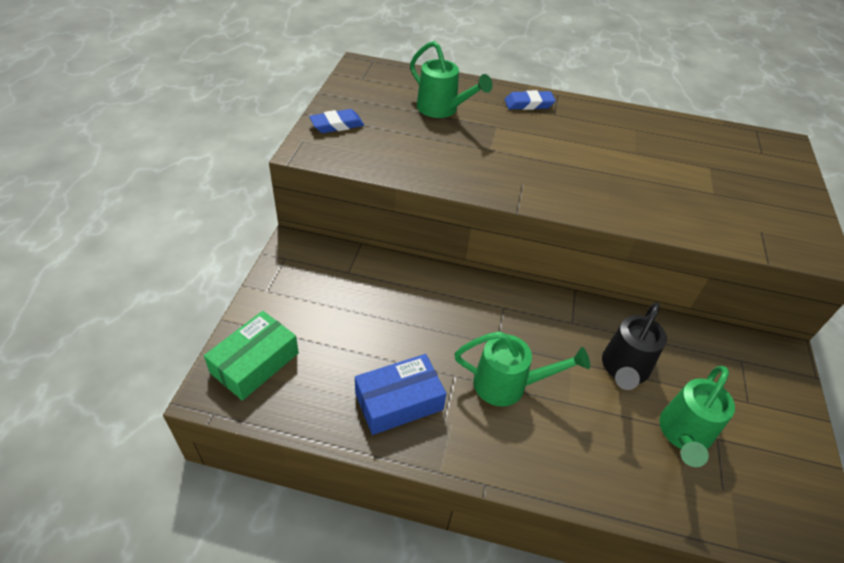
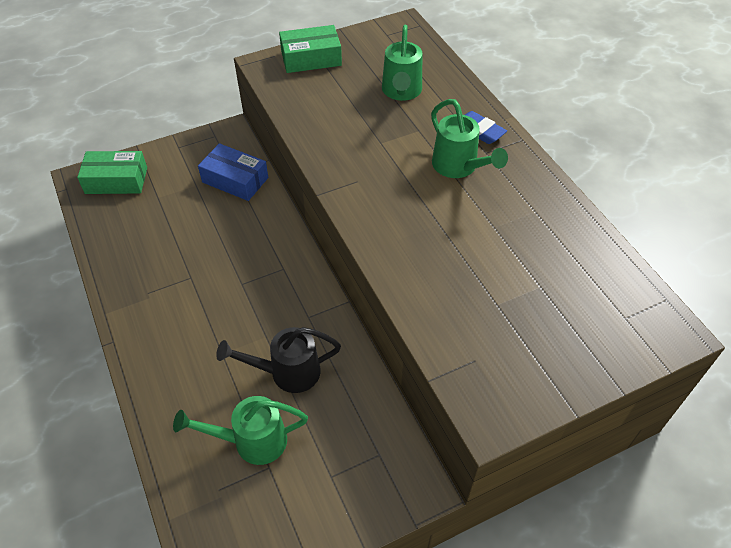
camera: 55 degrees right, 5 degrees up
(337, 125) = (311, 58): blue eraser -> green box
(399, 401) = (143, 262): blue box -> blue box (235, 180)
(508, 385) = (207, 310): green watering can -> green watering can (458, 167)

